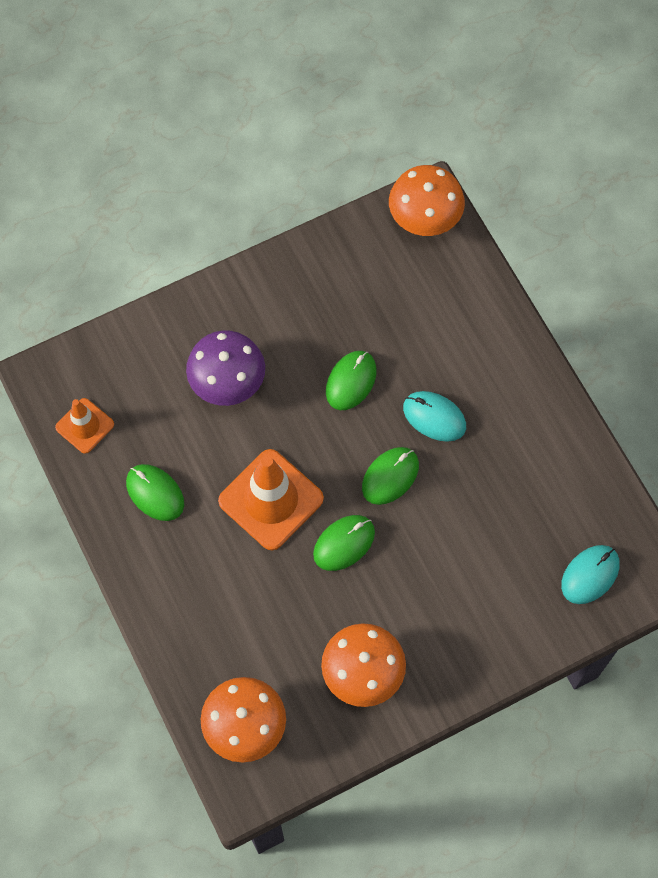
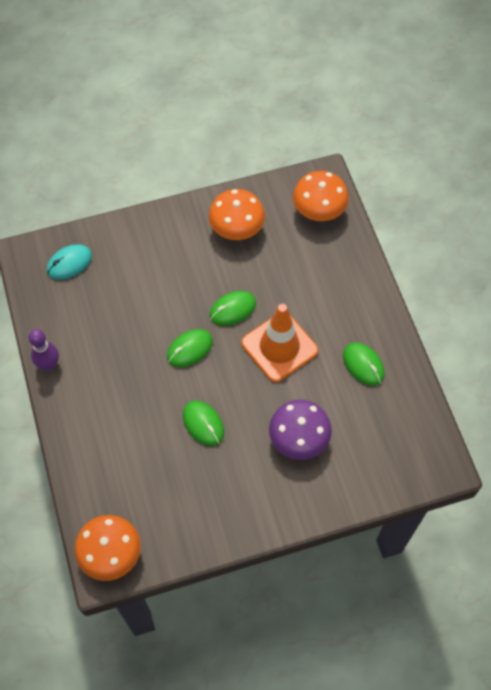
camera: 170 degrees left, 5 degrees down
(84, 426) = (412, 423): orange traffic cone -> none
(351, 381) = (203, 424): green mouse -> green mouse turned 75 degrees counterclockwise
(434, 417) = (146, 386): turquoise mouse -> none
(569, 424) = (49, 364): none -> purple bowling pin

